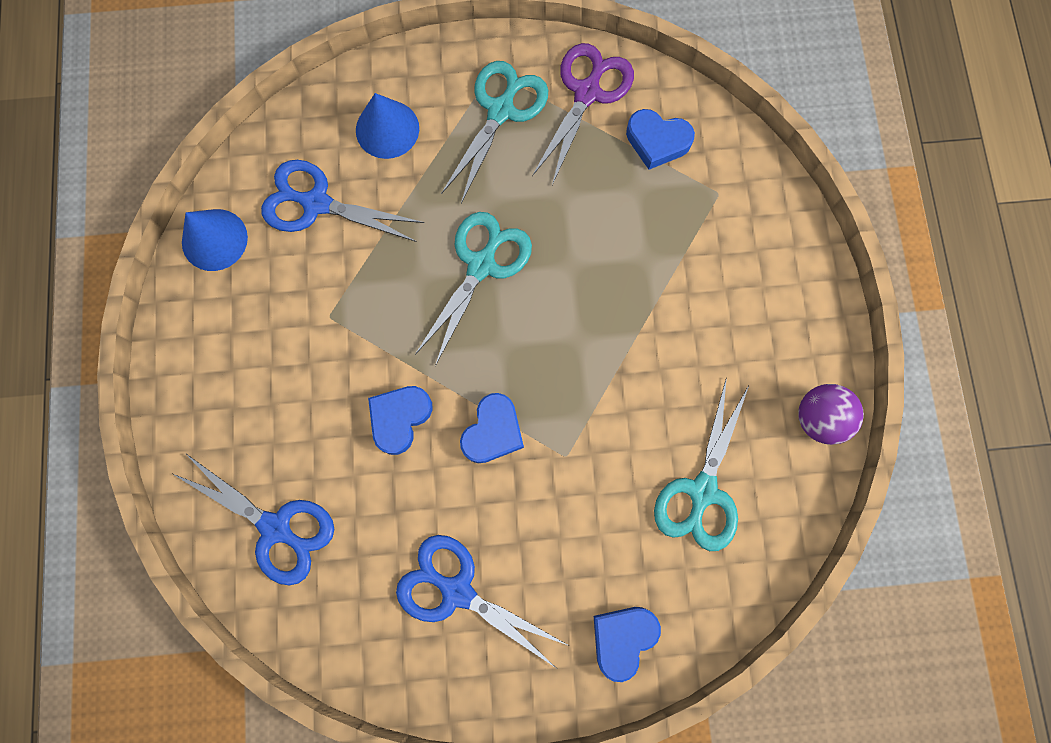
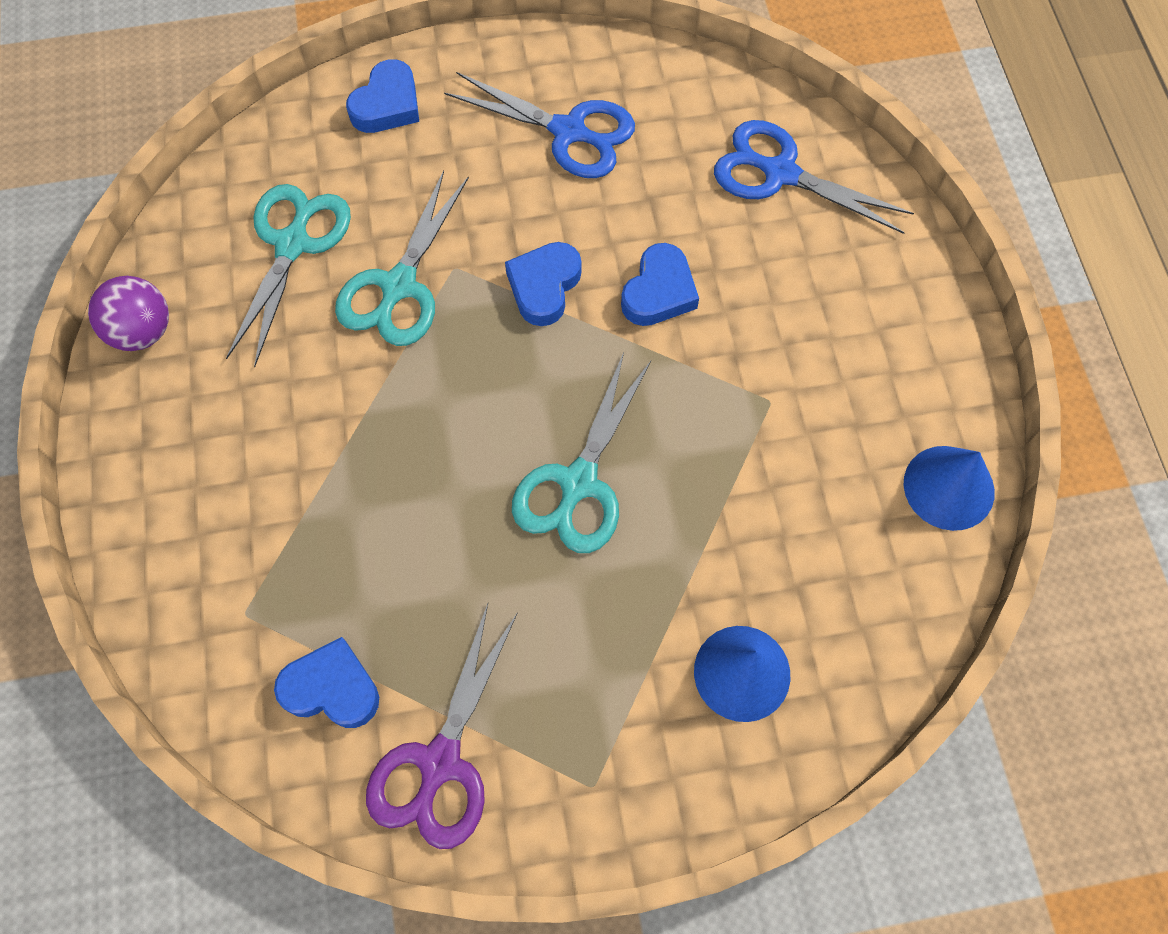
camera: 175 degrees right, 10 degrees down
(317, 203) = (821, 549): blue scissors -> none
(501, 111) = (573, 718): turquoise scissors -> turquoise scissors (399, 286)

